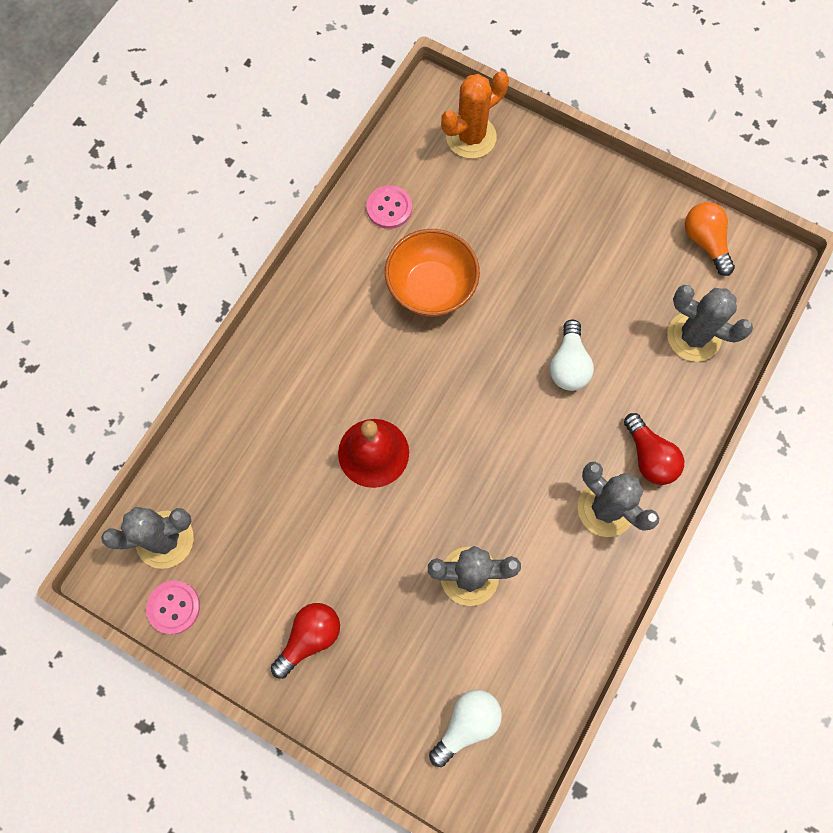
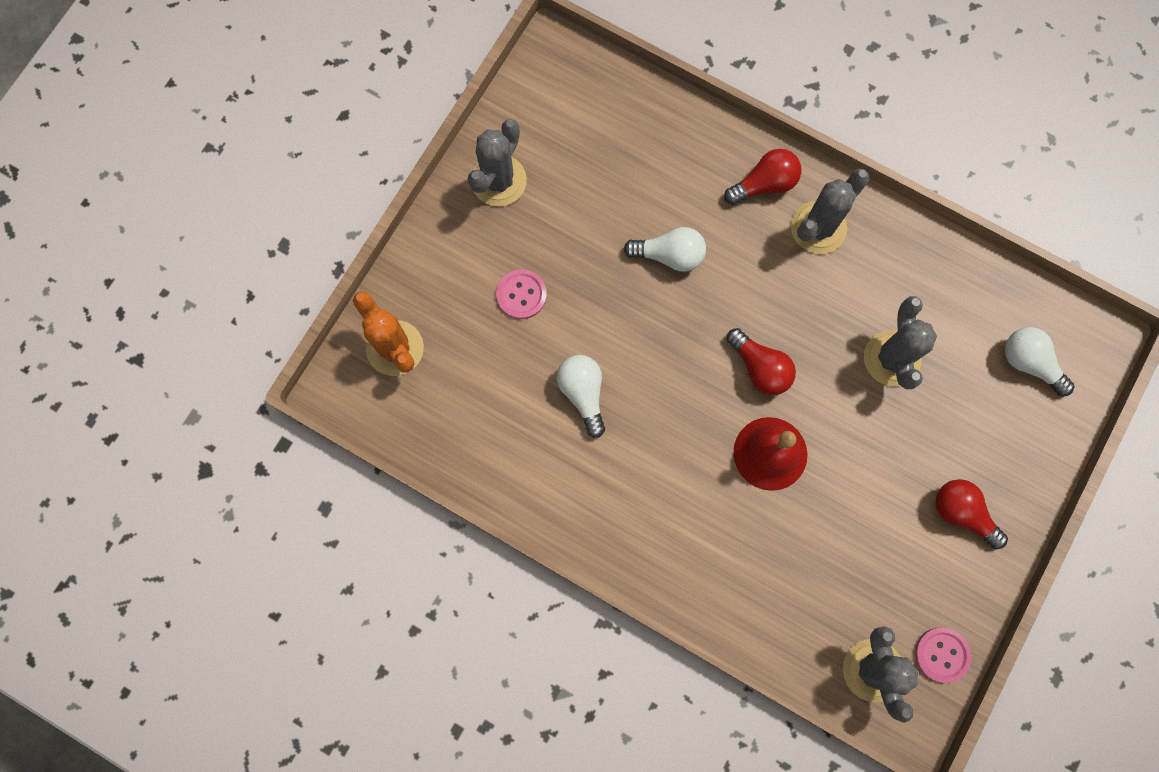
camera: 90 degrees left, 5 degrees up
(389, 208) = (484, 439): pink button -> pink button (521, 295)
(431, 288) = (583, 393): orange bowl -> white light bulb
(457, 446) = (760, 368): none -> red light bulb
(693, 336) = (636, 133): grey cactus -> grey cactus (499, 180)
(705, 242) = (530, 112): orange light bulb -> none

